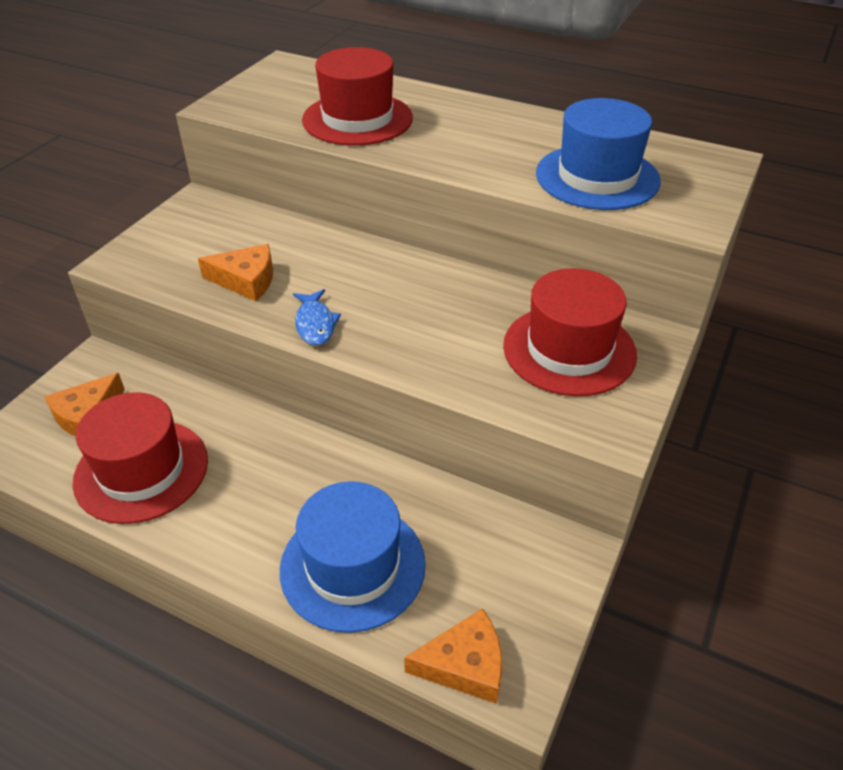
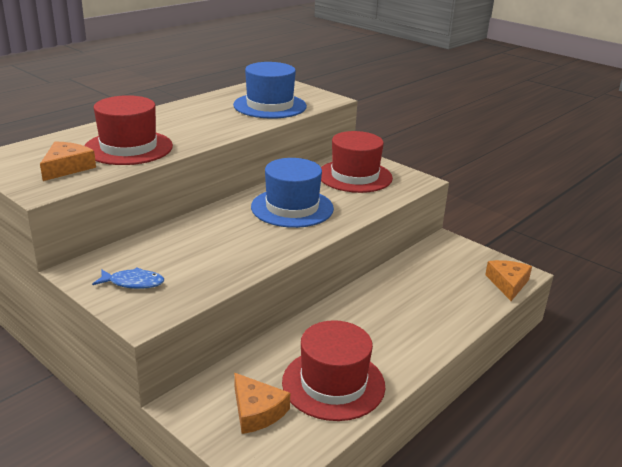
camera: 75 degrees left, 15 degrees down
(246, 280) = (218, 260): orange cheese -> orange cheese (67, 167)
(315, 324) = (288, 241): blue fish -> blue fish (133, 283)
(353, 566) = (441, 306): blue hat -> blue hat (292, 208)

